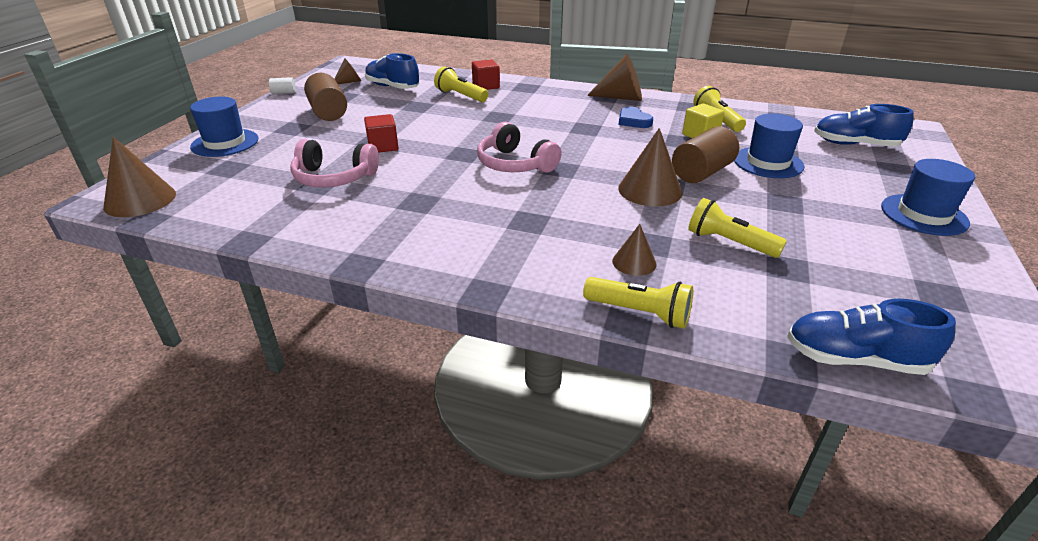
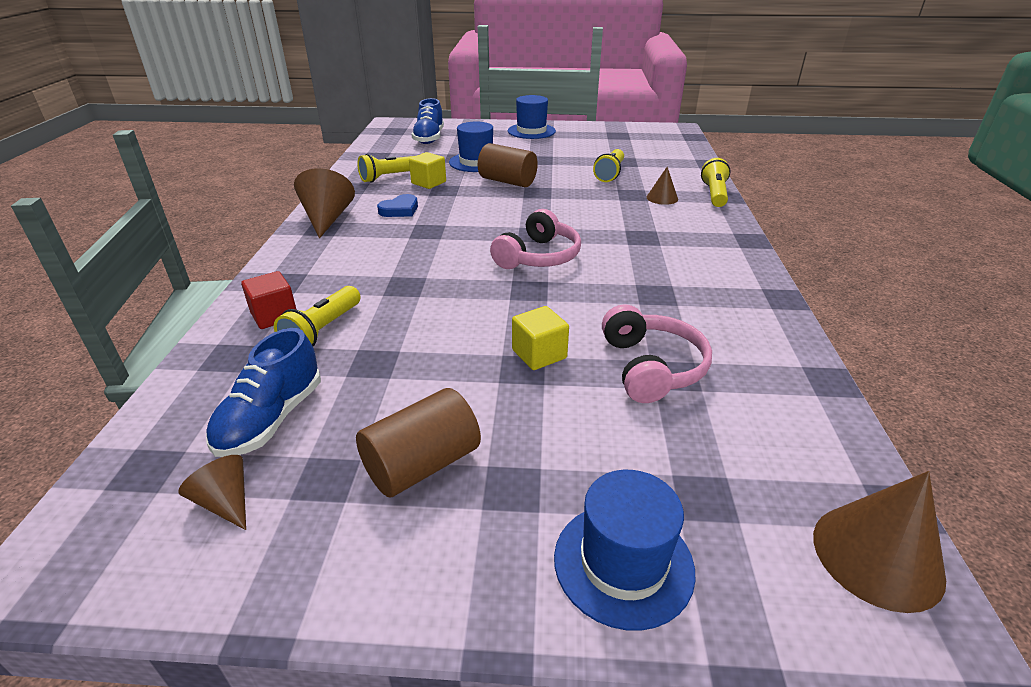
camera: 105 degrees left, 0 degrees up
(284, 93) = (303, 609): white cylinder -> none
(383, 146) = (539, 354): red cube -> yellow cube
(650, 190) = (552, 197): brown cone -> none
(855, 359) = (693, 152): blue shoe -> none

